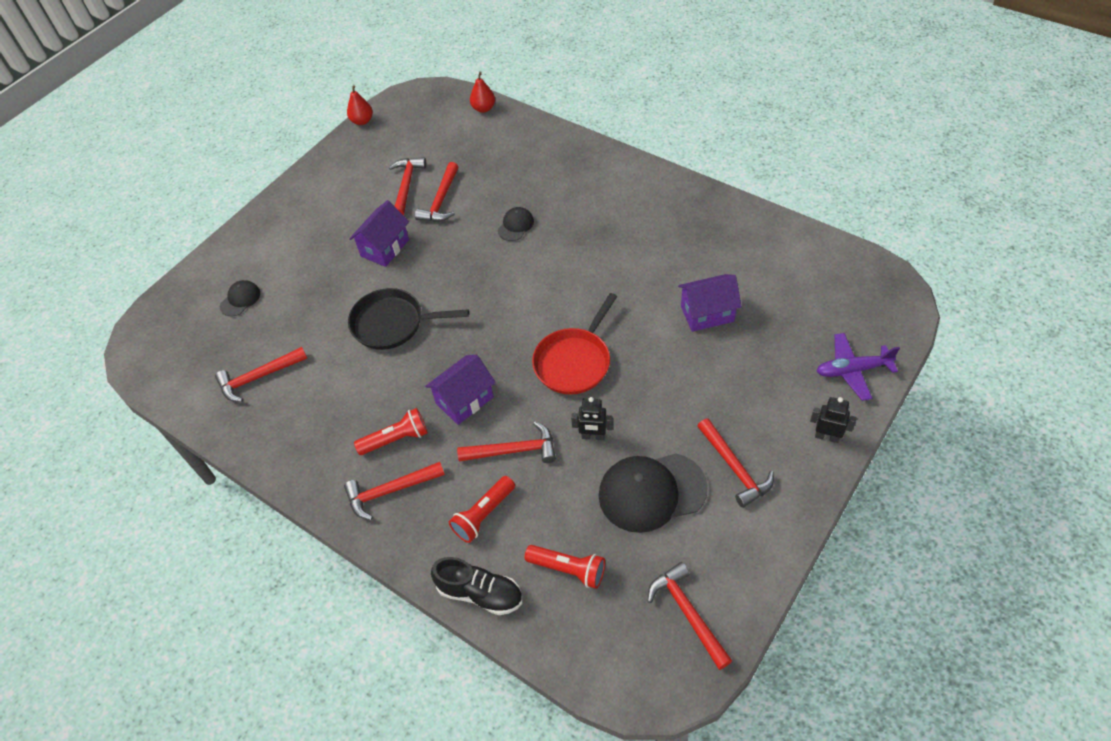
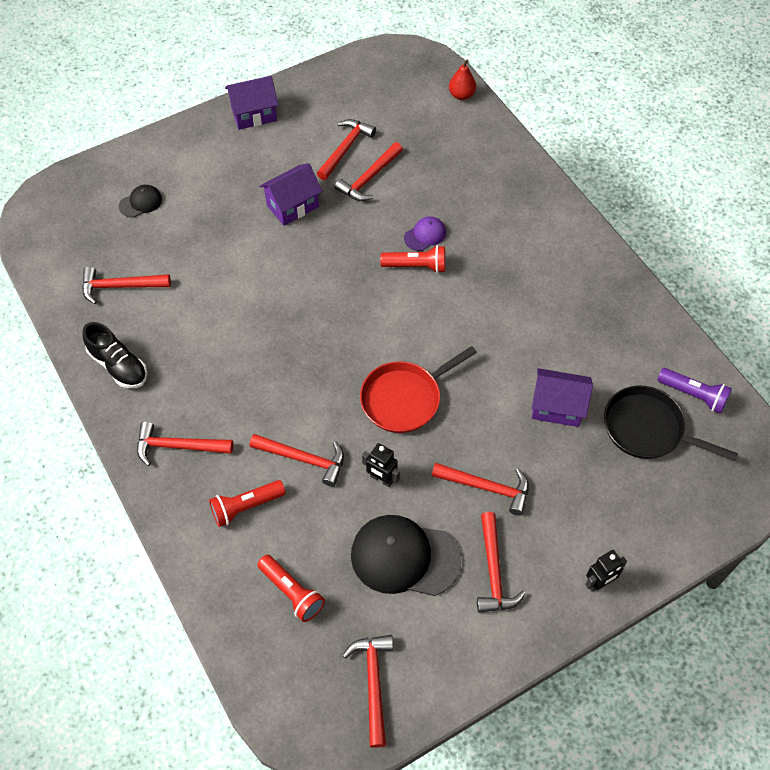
camera: 20 degrees right, 5 degrees up
(362, 121) = (339, 62): red pear -> none
(392, 323) = (261, 286): black pan -> black pan (648, 429)
(396, 439) = (208, 400): red flashlight -> red flashlight (416, 266)
(464, 400) = (286, 390): purple house -> purple house (254, 114)
(480, 593) = (206, 576): black shoe -> black shoe (119, 366)
(515, 225) = (425, 235): black cap -> purple cap
(687, 403) = (486, 487): none -> red hammer
(810, 258) = (693, 395): none -> purple flashlight
(826, 436) = (599, 583): black robot -> black robot turned 105 degrees clockwise
(852, 370) = (665, 529): purple plane -> none

